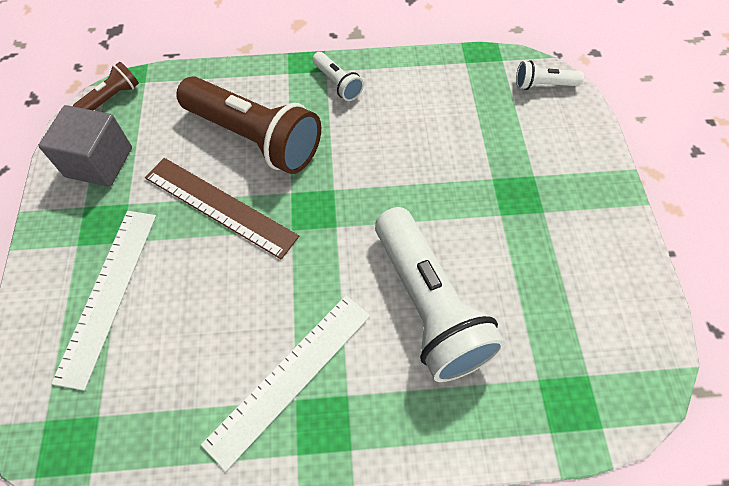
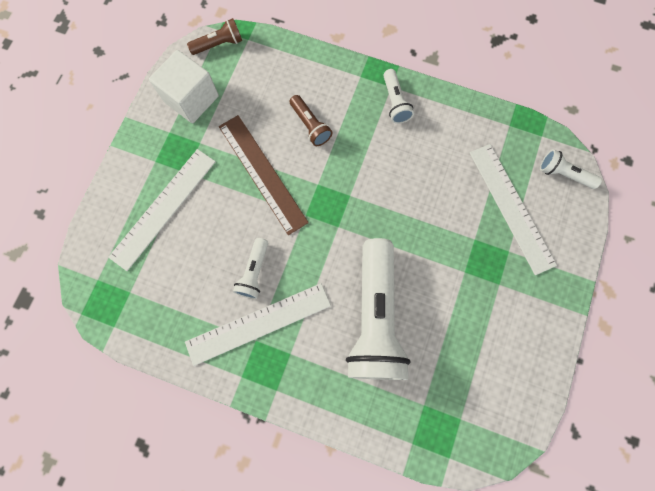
camera: 25 degrees right, 15 degrees up
(99, 162) = (191, 99): grey cube -> white cube
(254, 138) = (310, 125): brown flashlight -> brown flashlight, size x0.45
(257, 318) = (254, 272): none -> white flashlight
(511, 134) = (511, 207): none -> white ruler

